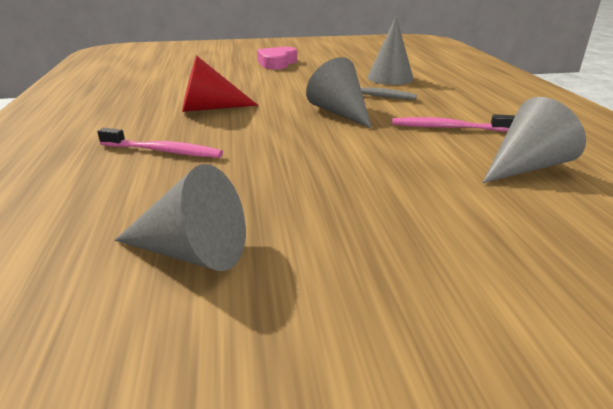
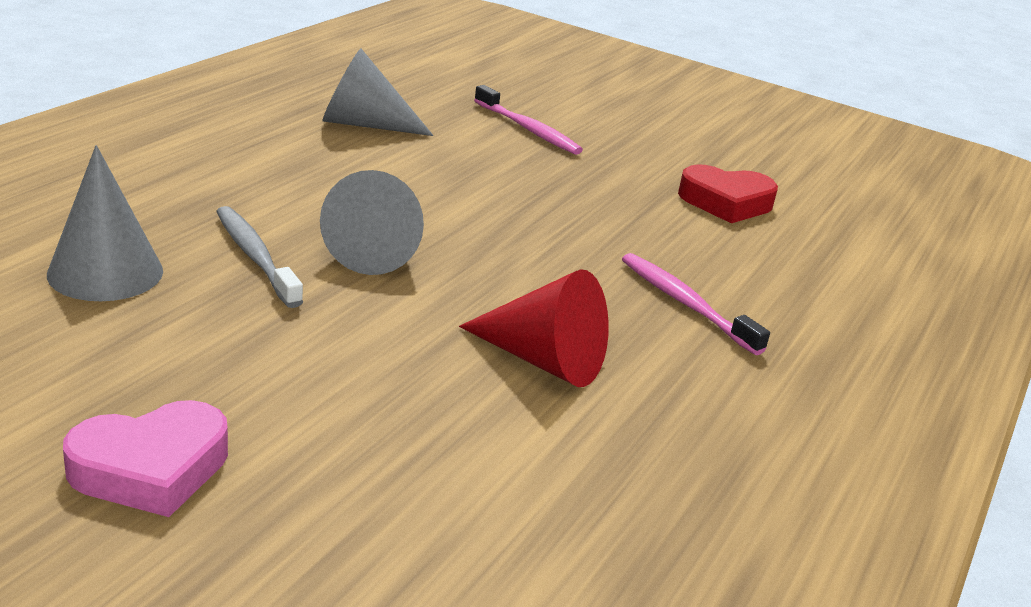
camera: 145 degrees left, 0 degrees up
(192, 252) = (726, 202): grey cone -> red heart
(447, 128) = (313, 173): pink toothbrush -> pink toothbrush (528, 129)

